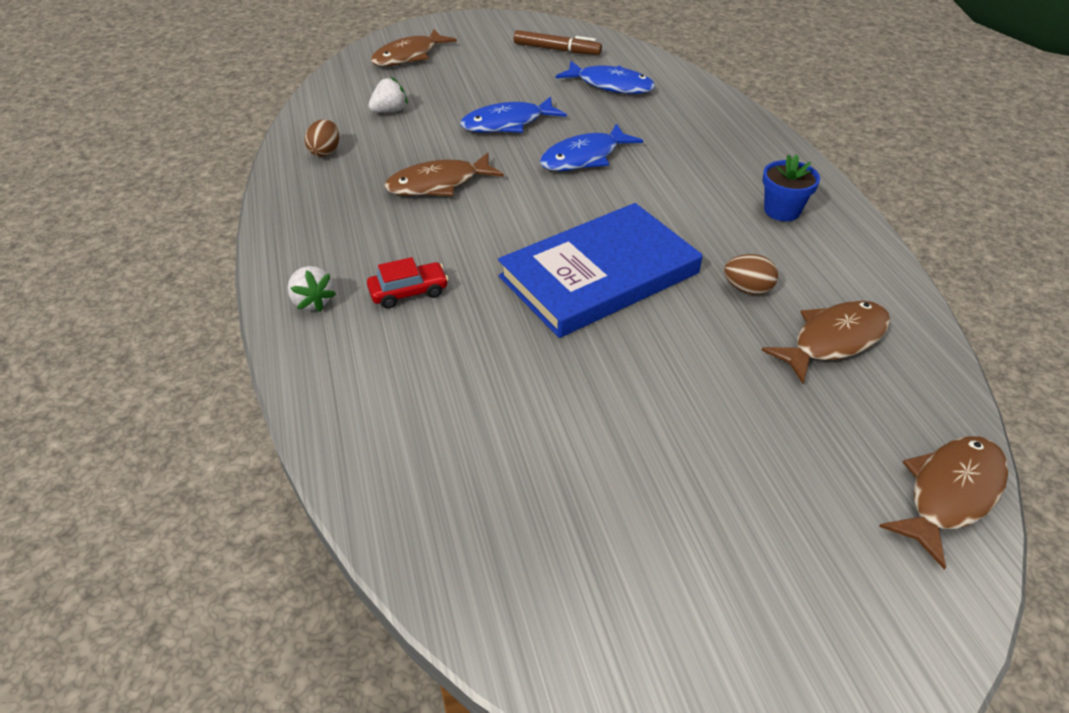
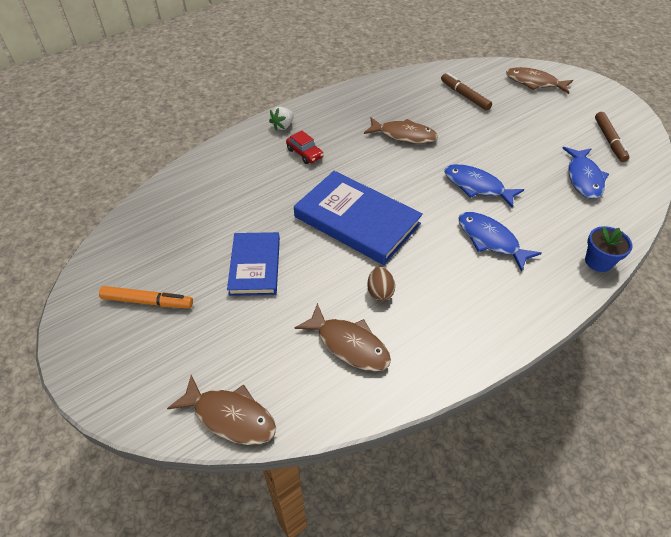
camera: 70 degrees right, 5 degrees up
(325, 152) = (406, 88): brown egg -> none
(389, 111) = (464, 96): white strawberry -> brown marker
(438, 184) = (404, 135): brown fish -> brown fish turned 150 degrees clockwise
(507, 123) = (489, 144): blue fish -> blue fish (490, 240)
(654, 408) = (255, 266): none -> blue book
(694, 577) = (148, 301): none -> orange marker
(782, 210) = (484, 300): blue flower pot -> blue flower pot (598, 262)

